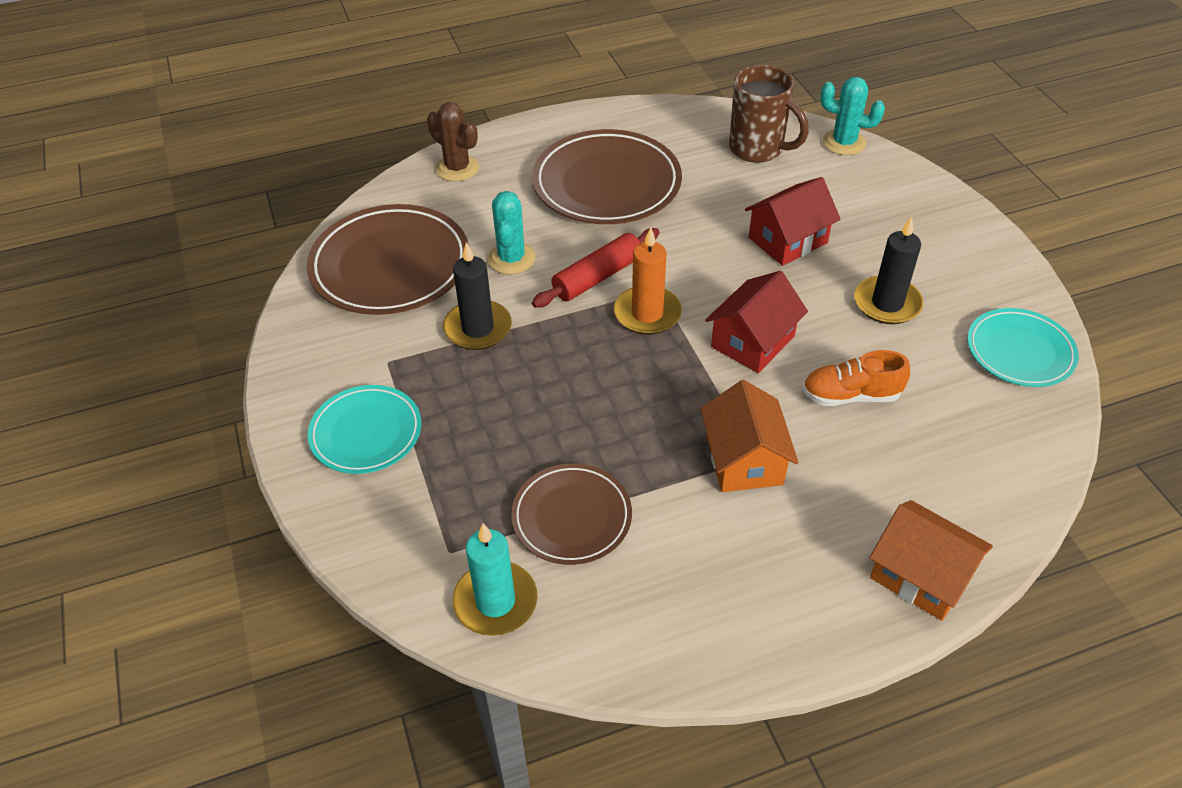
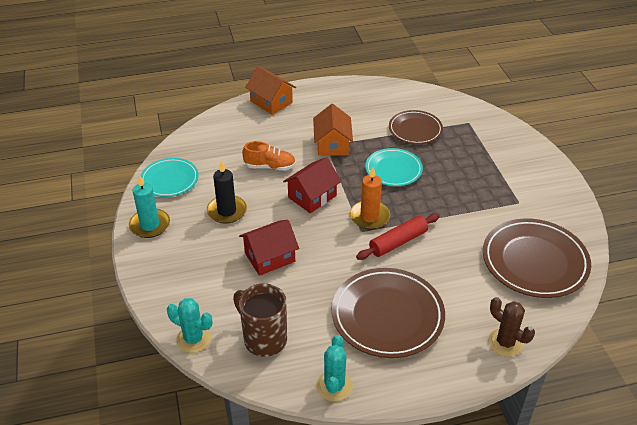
camera: 175 degrees left, 5 degrees down
(366, 433) = (520, 169): turquoise plate -> turquoise plate (393, 170)
(478, 328) = (470, 216): black candle -> none
(495, 601) = (446, 106): turquoise candle -> turquoise candle (150, 225)
(511, 259) = (454, 260): turquoise cactus -> turquoise cactus (334, 386)

